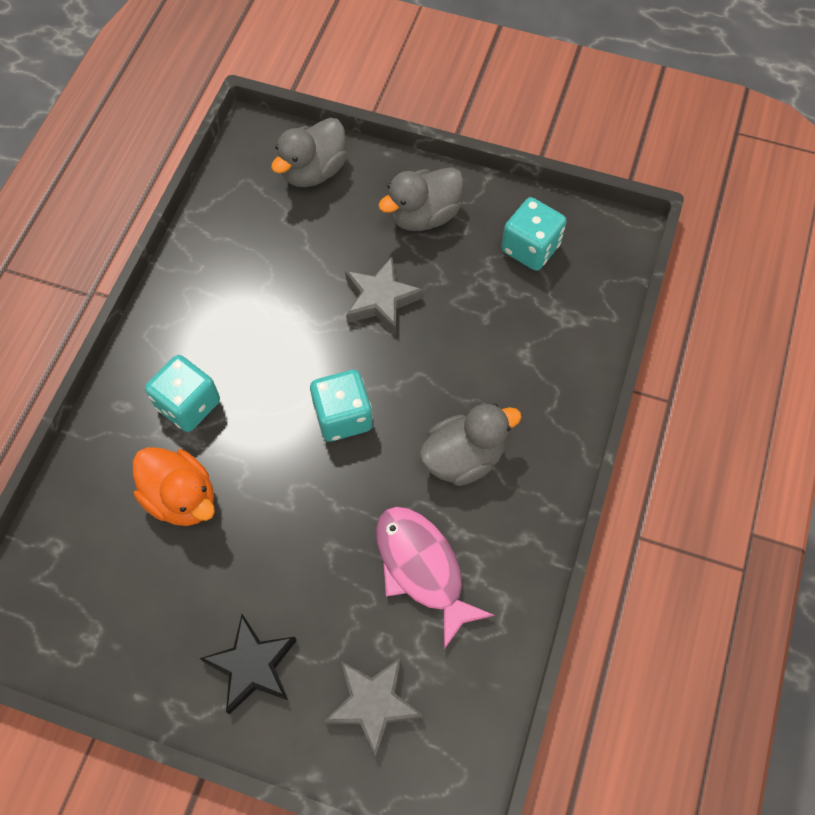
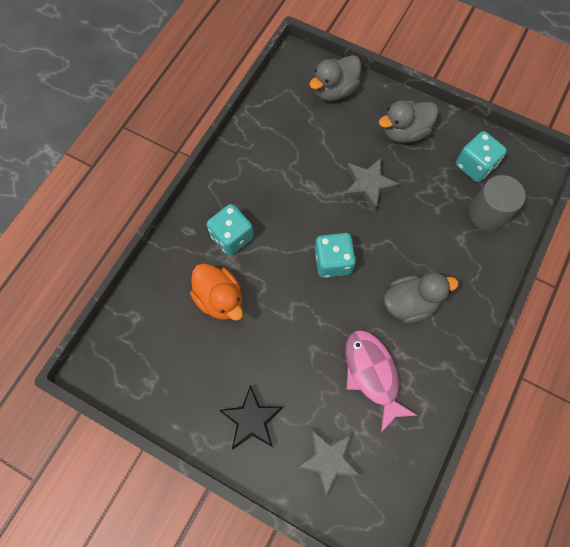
camera: 10 degrees right, 5 degrees up
(558, 312) = (488, 213): none -> grey cylinder

